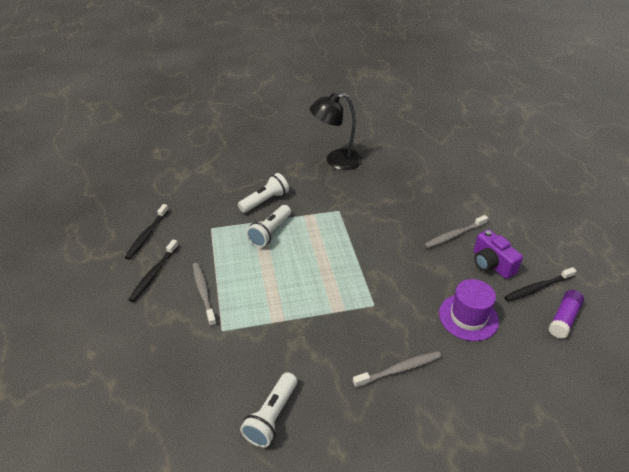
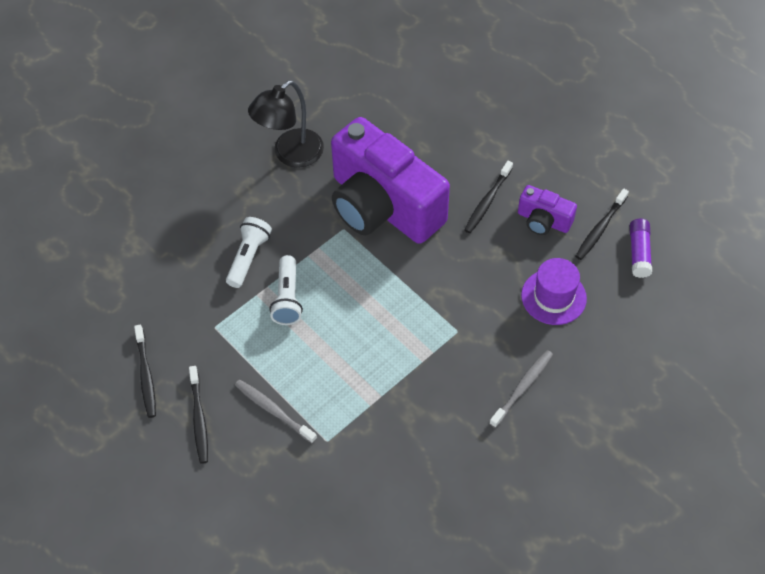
camera: 30 degrees left, 15 degrees up
(272, 416) = (439, 497): white flashlight -> none
(375, 209) = (383, 206): none -> purple camera
(454, 235) = (487, 201): grey toothbrush -> black toothbrush

